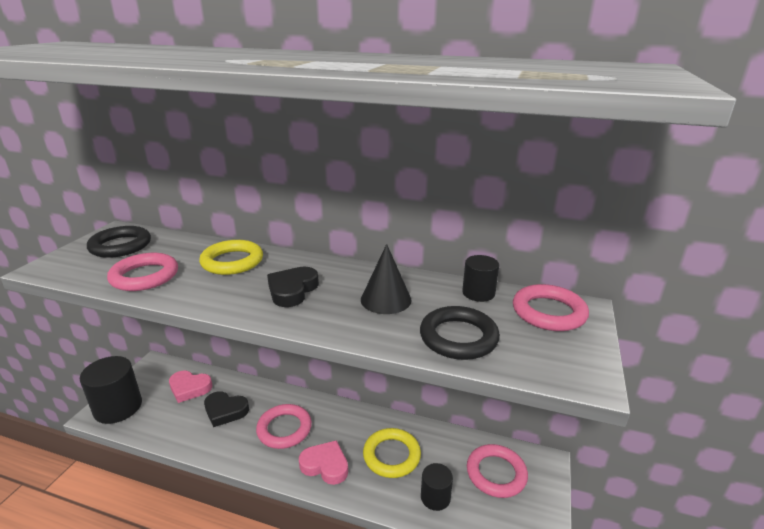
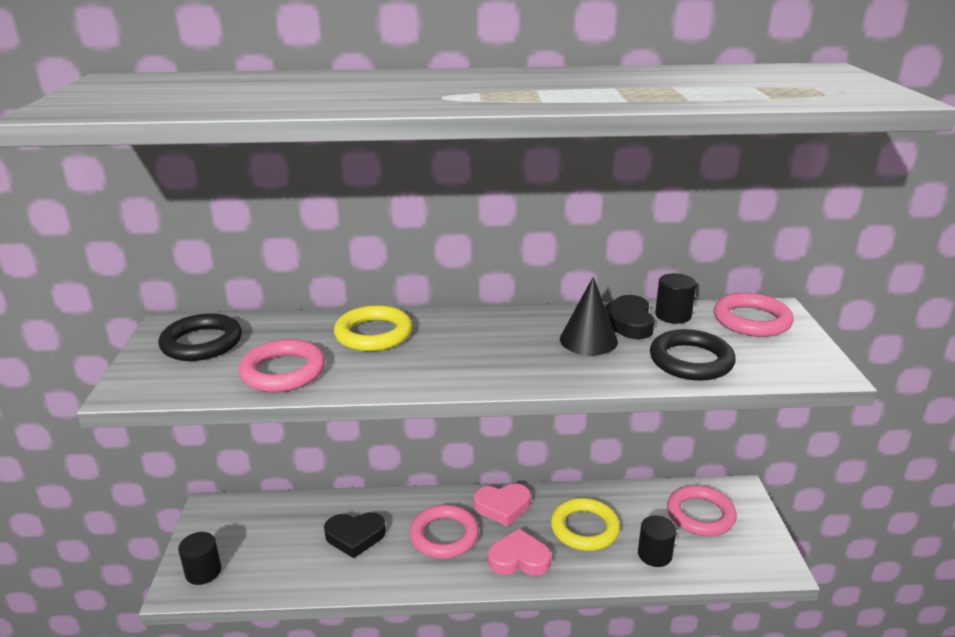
camera: 20 degrees left, 0 degrees up
(118, 407) = (203, 571): black cylinder -> black cylinder, size x0.56
(189, 388) = (286, 524): pink heart -> pink heart (502, 507)
(292, 290) = (479, 351): black heart -> black heart (627, 322)

